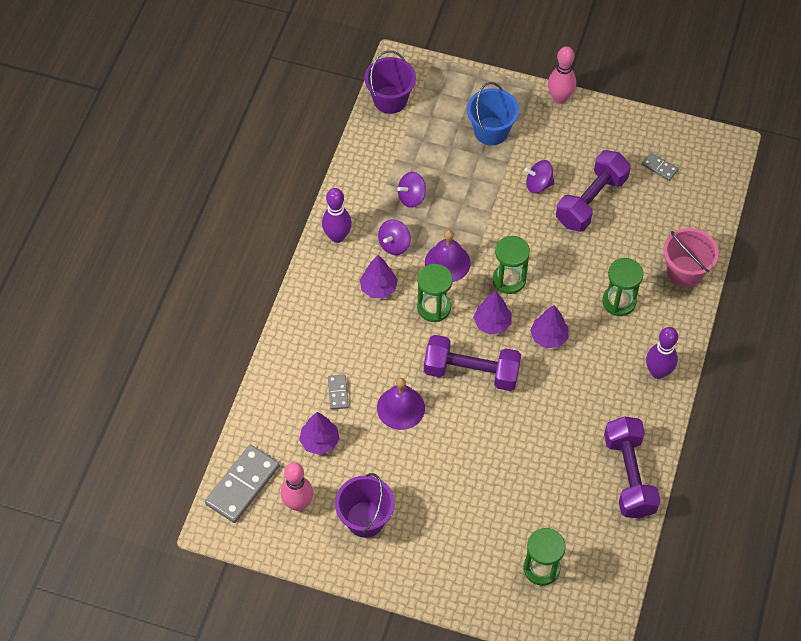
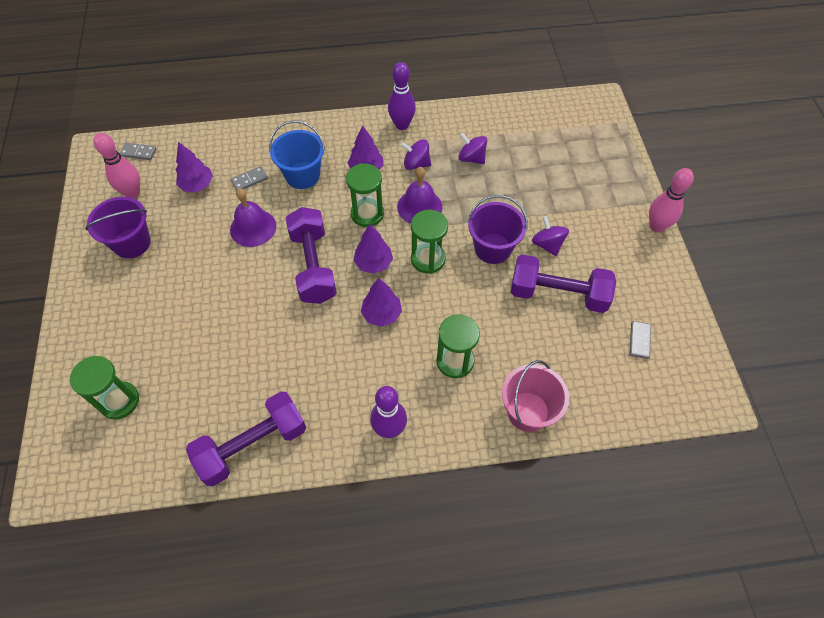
camera: 65 degrees right, 0 degrees up
(243, 485) = (138, 152): grey domino -> grey domino, size x0.49
(390, 100) = (560, 109): purple bucket -> purple bucket (492, 248)
(491, 131) = (580, 188): blue bucket -> blue bucket (302, 175)

